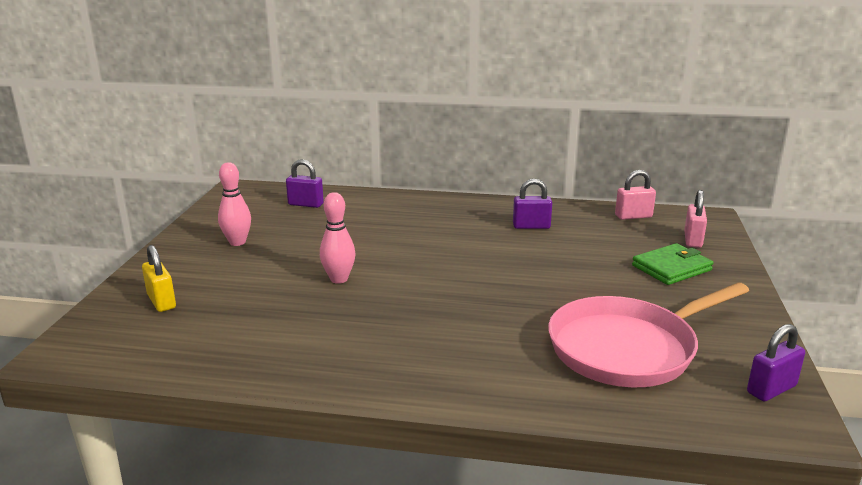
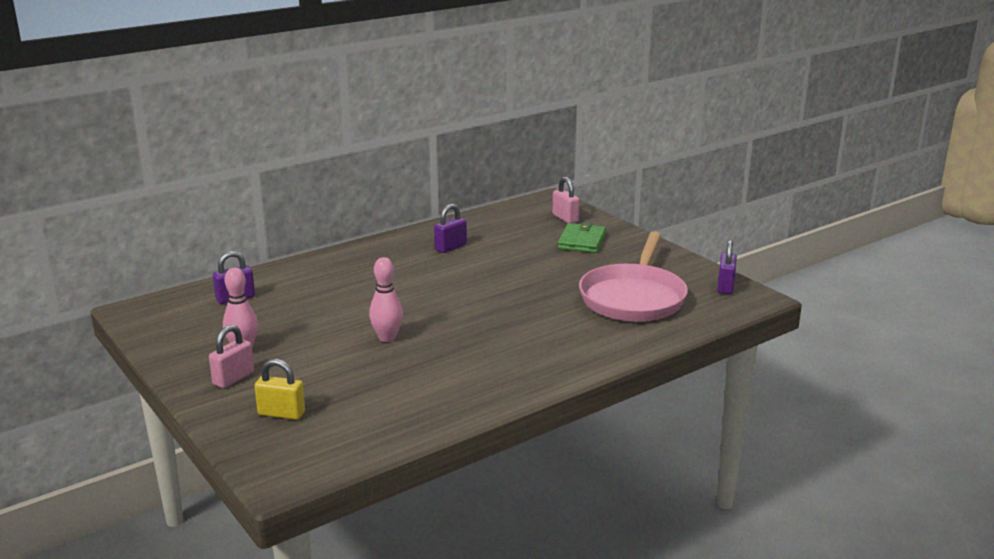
camera: 45 degrees left, 0 degrees up
(633, 216) = (504, 215): pink padlock -> pink padlock (233, 378)

